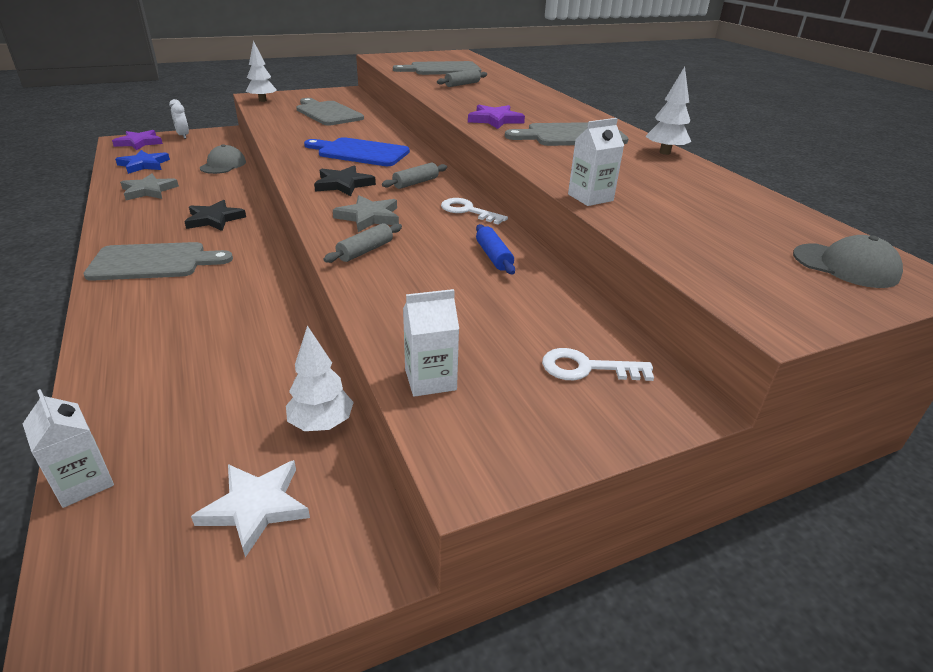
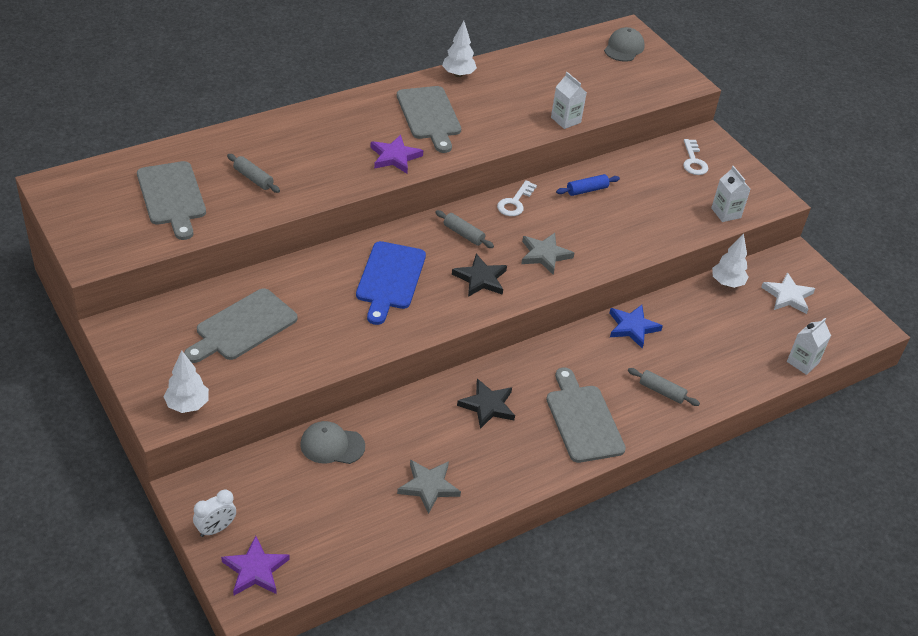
camera: 100 degrees left, 10 degrees up
(144, 165) = (345, 526): blue star -> blue star (632, 327)
(365, 251) = (601, 250): grey rolling pin -> grey rolling pin (661, 391)

